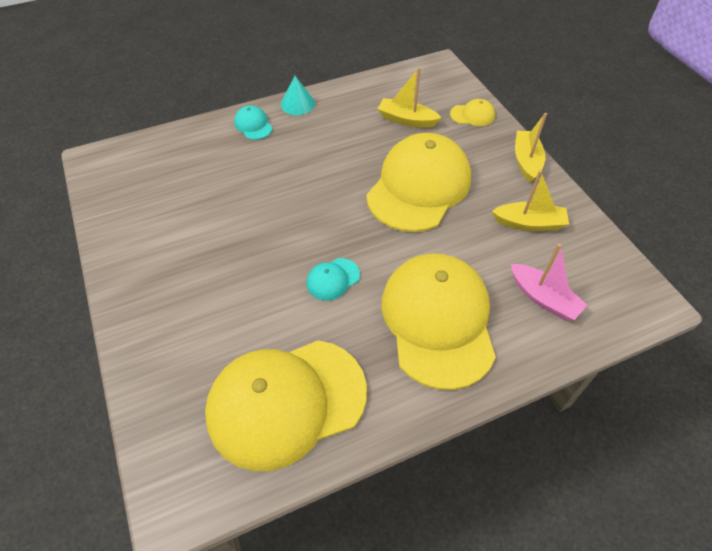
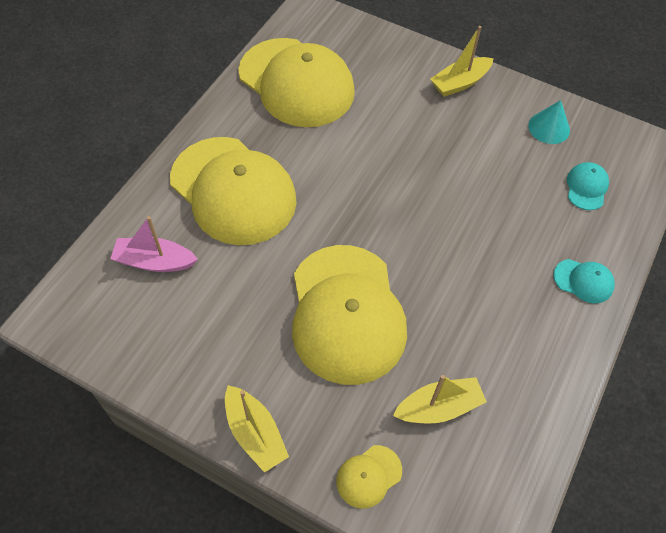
camera: 140 degrees right, 5 degrees up
(286, 402) = (296, 82): yellow cap -> yellow cap turned 105 degrees clockwise
(297, 104) = (578, 344): turquoise cone -> turquoise cone (549, 127)
(333, 279) = (342, 173): turquoise cap -> turquoise cap (586, 187)
(529, 223) = (206, 339): yellow boat -> yellow boat (460, 83)

